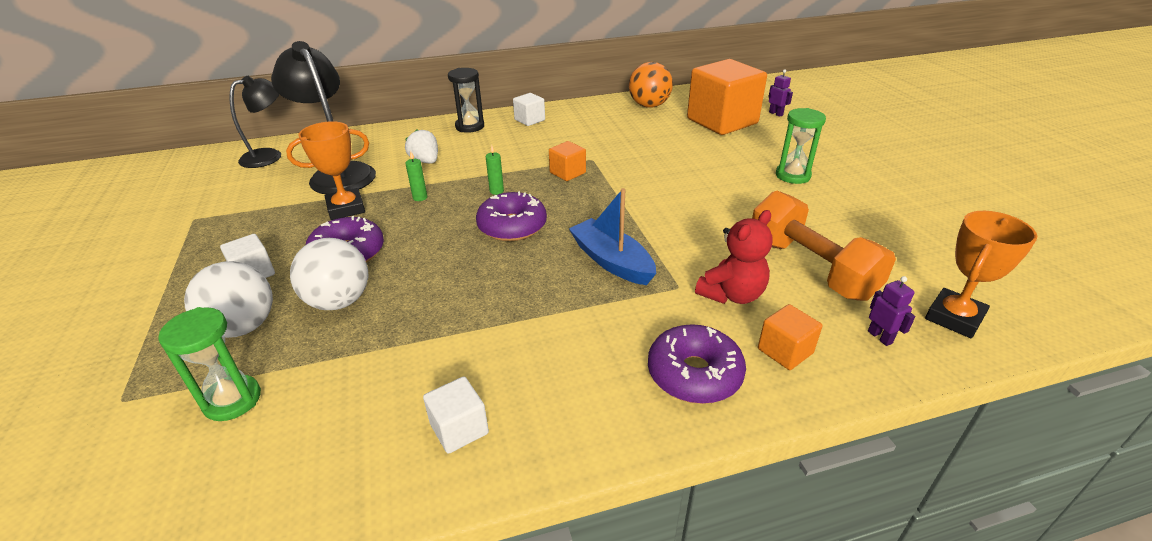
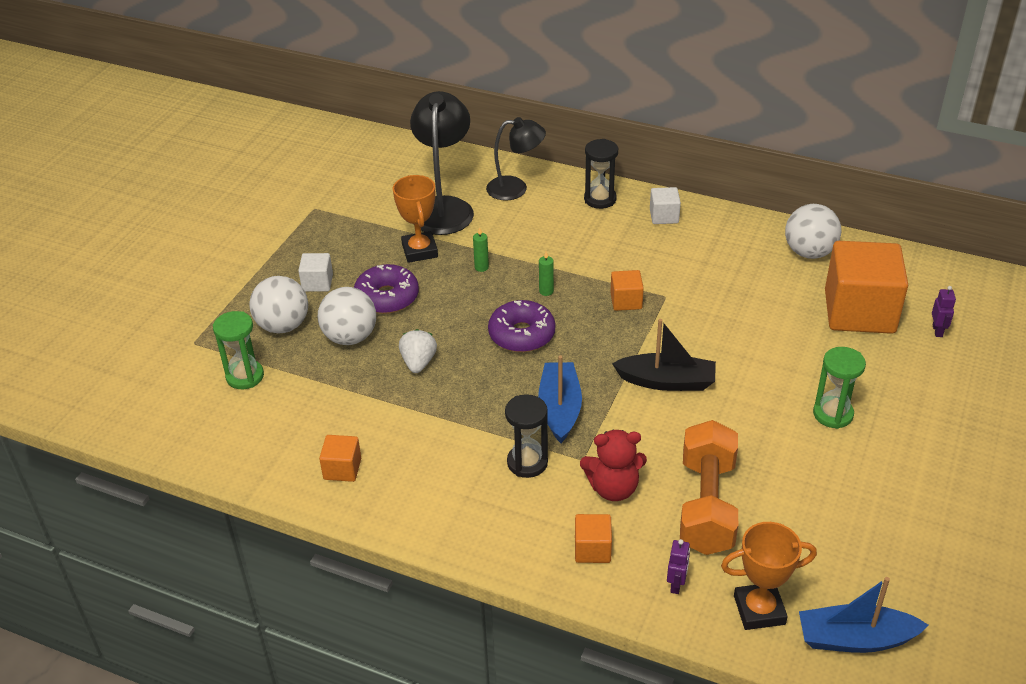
camera: 40 degrees right, 5 degrees up
(269, 156) = (409, 160): black lamp -> black lamp (515, 188)
(346, 208) = (420, 251): orange trophy -> orange trophy turned 60 degrees clockwise
(425, 161) = (522, 227): white strawberry -> white strawberry (418, 363)
(459, 429) = (342, 469): white cube -> orange cube
(639, 315) = (527, 462): none -> black hourglass
(649, 106) = (809, 252): orange ball -> white ball
(665, 206) = (666, 381): none -> black boat
(694, 374) = (511, 524): purple donut -> none
(1030, 297) = (855, 639): none -> blue boat

